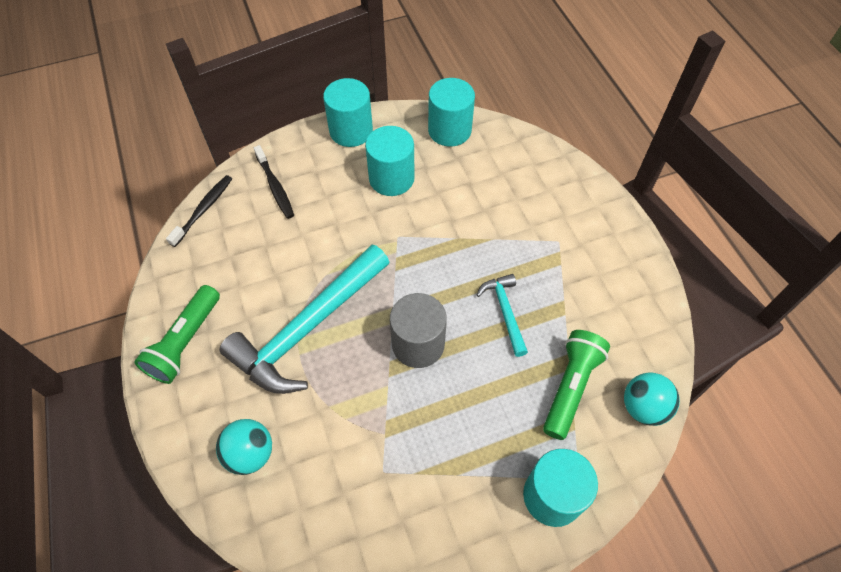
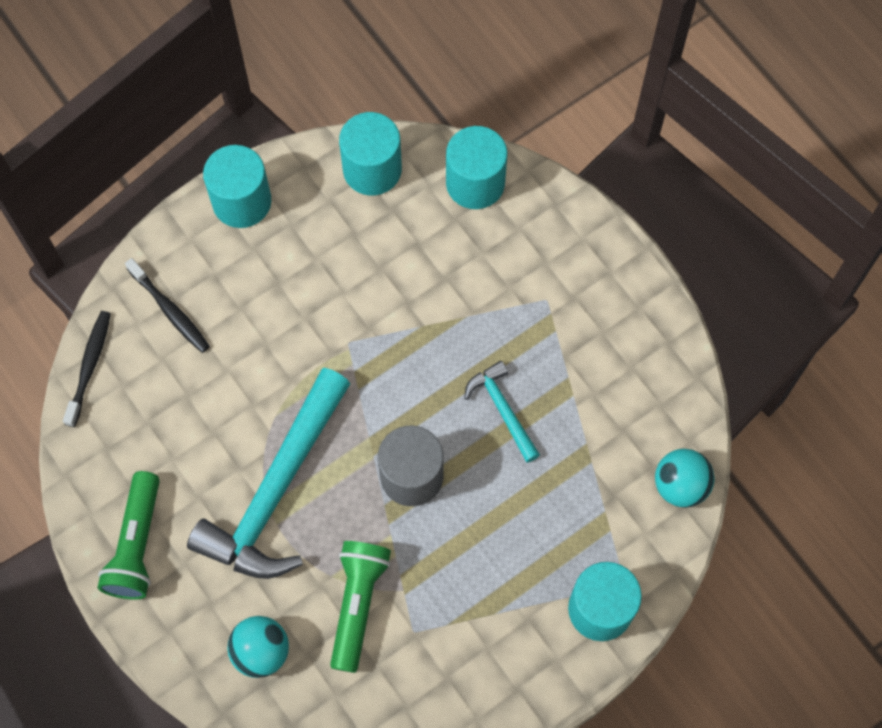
camera: 15 degrees left, 10 degrees up
(391, 178) = (316, 261): turquoise cylinder -> turquoise cylinder (475, 183)
(570, 387) = (596, 483): green flashlight -> green flashlight (357, 604)

